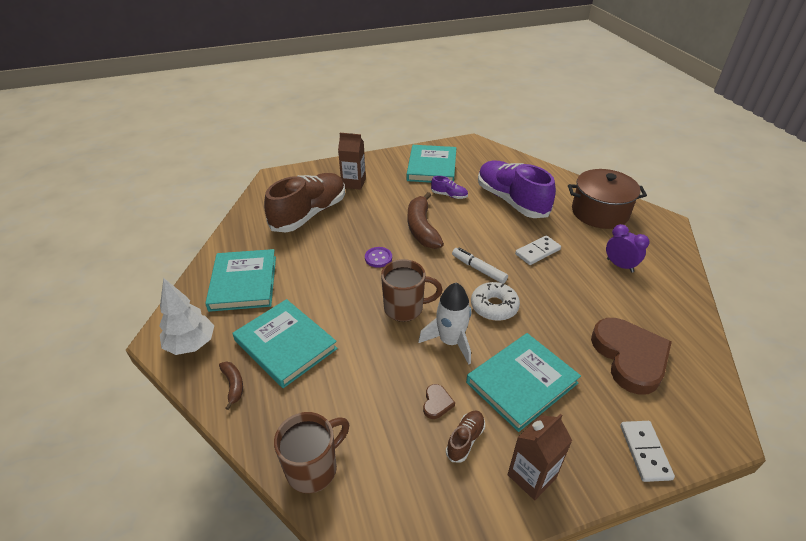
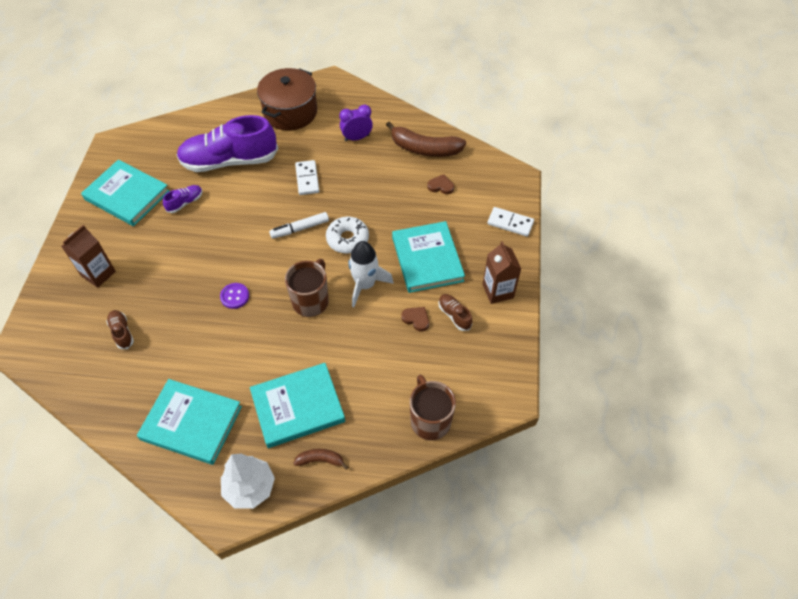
camera: 65 degrees left, 15 degrees up
(309, 214) = (122, 332): brown shoe -> brown shoe, size x0.41
(422, 228) = (218, 245): brown banana -> brown banana (424, 149)
(630, 357) = (441, 186): brown heart -> brown heart, size x0.40

